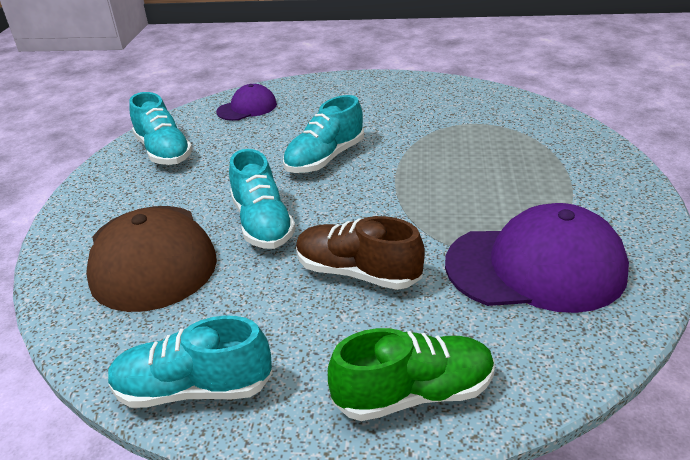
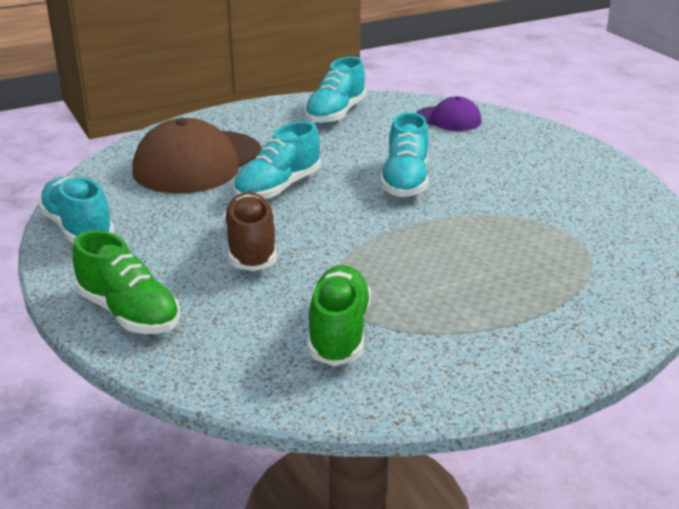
camera: 55 degrees right, 5 degrees down
(325, 158) = (405, 181): turquoise shoe -> turquoise shoe turned 90 degrees counterclockwise
(535, 267) = (339, 332): purple cap -> green shoe

